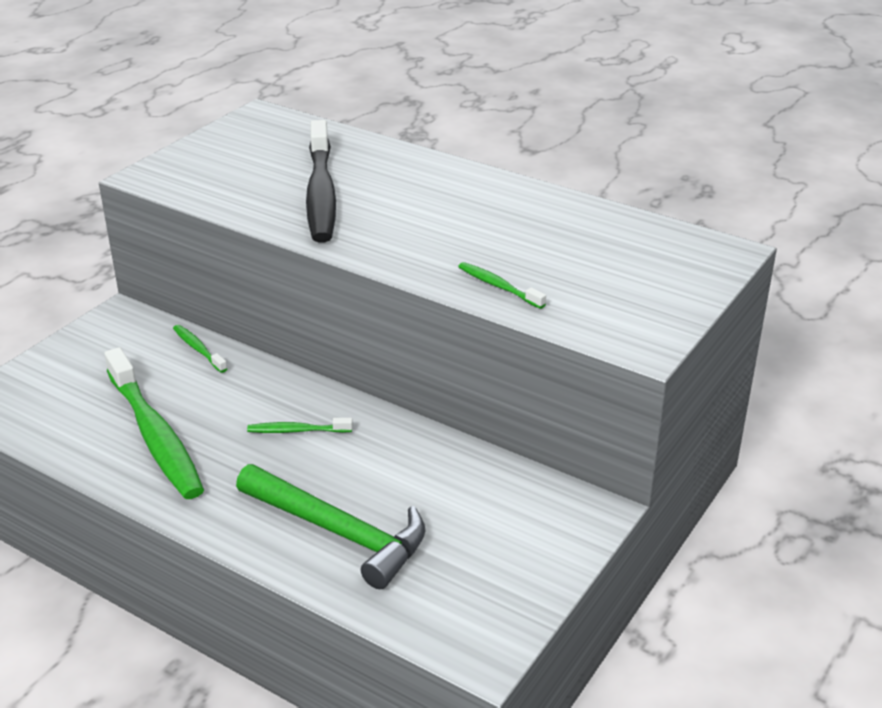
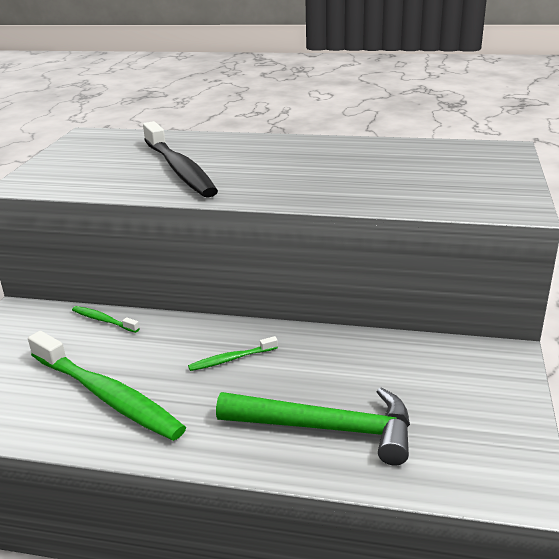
camera: 20 degrees left, 5 degrees down
(498, 286) = (375, 197): green toothbrush -> none

